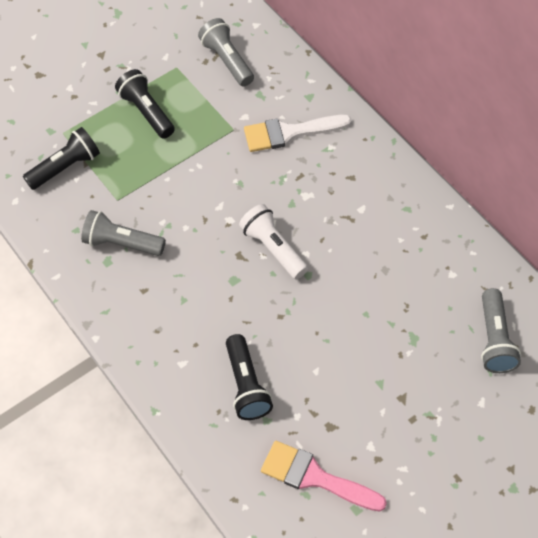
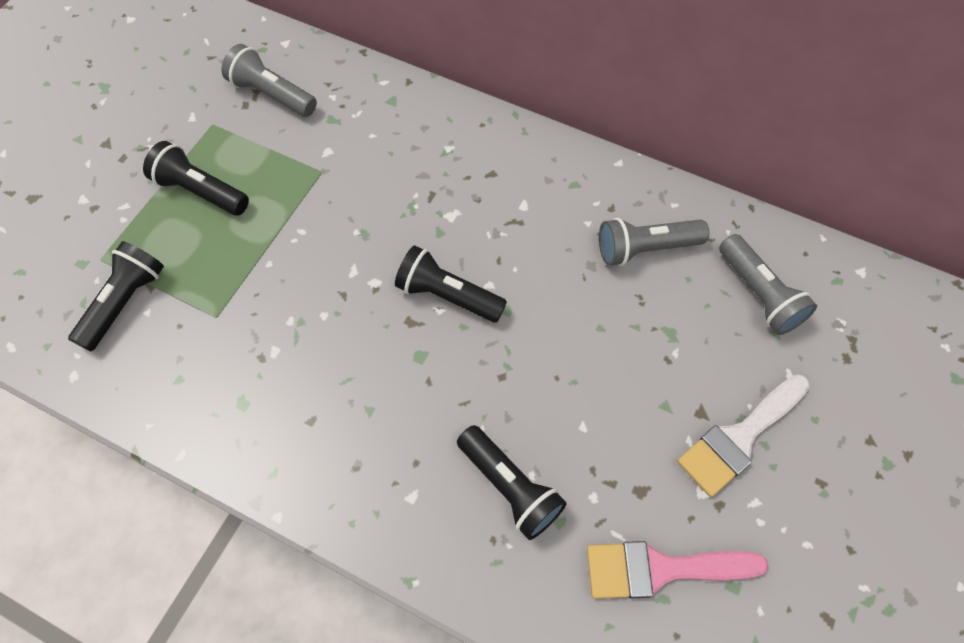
camera: 30 degrees left, 5 degrees up
(122, 243) = (251, 371): grey flashlight -> grey flashlight (645, 248)
(273, 248) = (448, 295): white flashlight -> black flashlight
(289, 133) = (391, 150): white brush -> white brush (739, 438)

